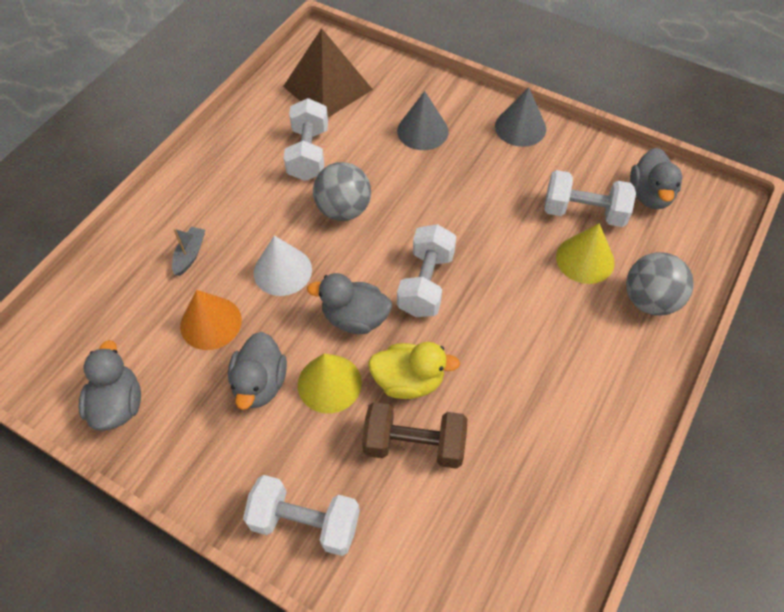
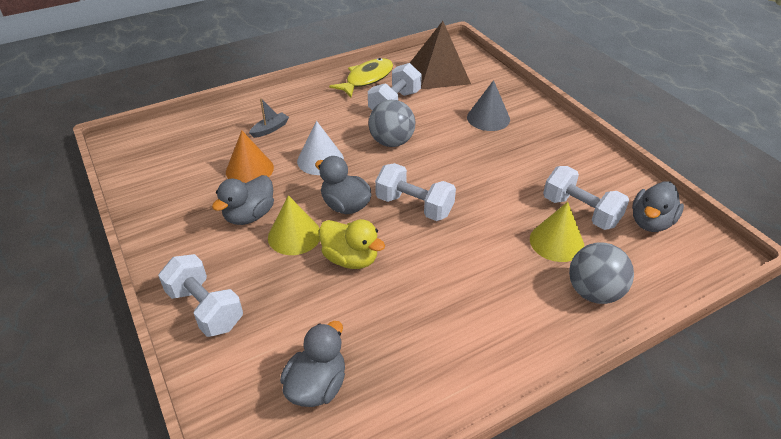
camera: 30 degrees right, 15 degrees down
(118, 404) = (156, 189): grey duck -> grey duck (317, 386)
(250, 130) = (367, 79): none -> yellow fish
(414, 444) = (320, 299): brown dumbbell -> none
(426, 283) = (414, 206): white dumbbell -> white dumbbell turned 75 degrees clockwise
(520, 127) = (568, 141): grey cone -> none

